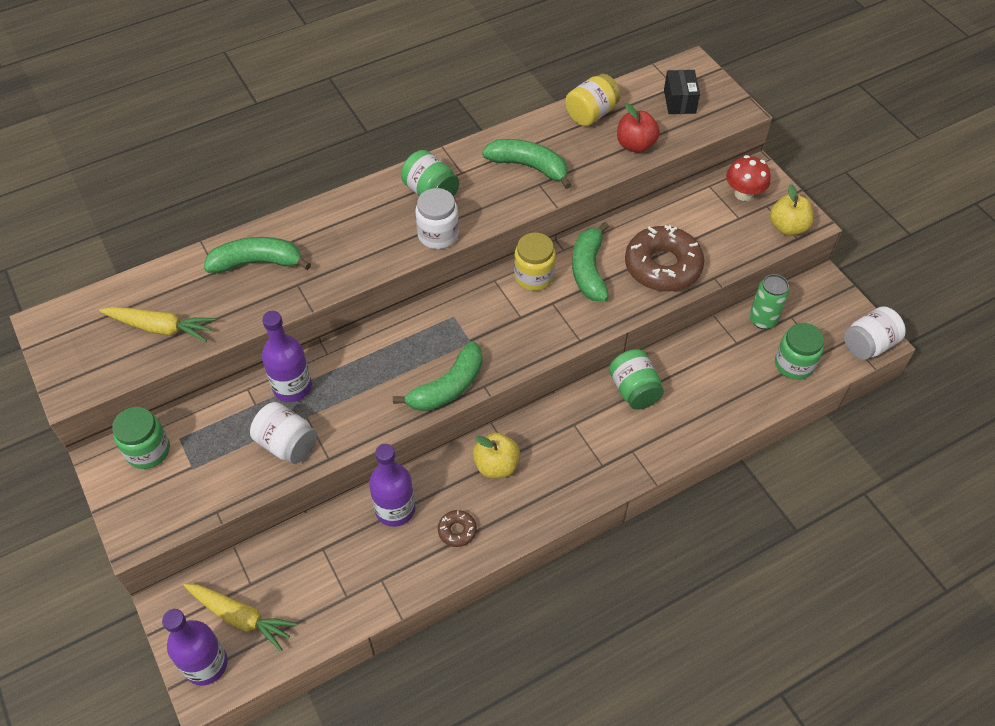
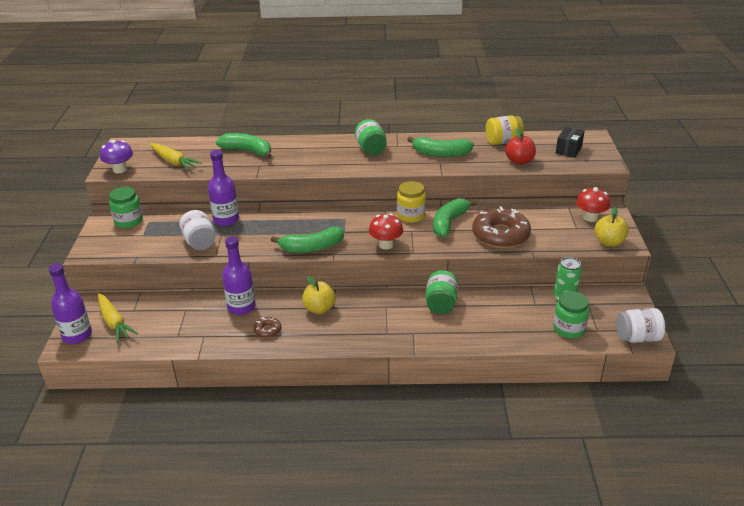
camera: 30 degrees right, 20 degrees down
(88, 378) = (120, 169): none -> purple mushroom
(438, 235) = (357, 167): white jar -> none
(529, 166) = (441, 153): green banana -> green banana turned 135 degrees clockwise
(538, 341) = (386, 245): none -> red mushroom

